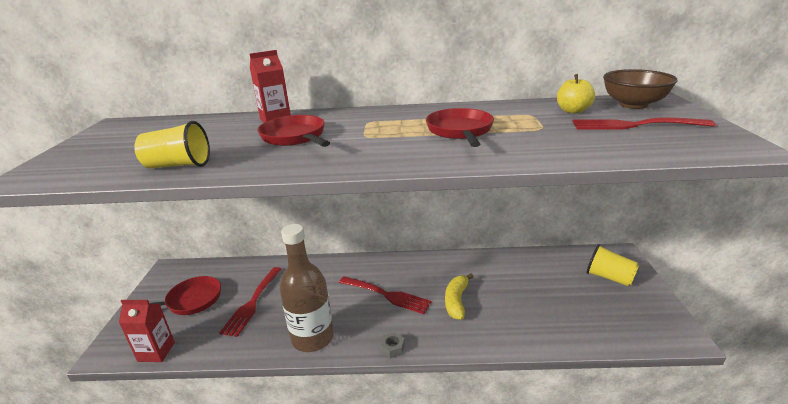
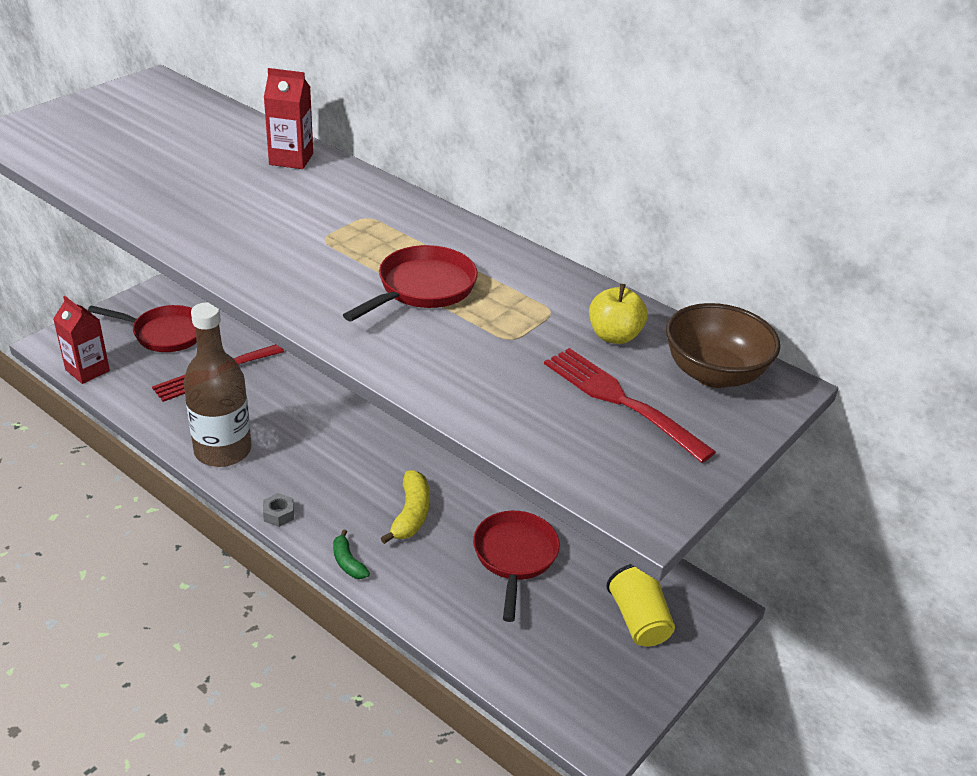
camera: 35 degrees right, 10 degrees up
(178, 165) = (120, 184): yellow cup -> none
(295, 137) = (263, 200): red pan -> red pan (514, 557)
(387, 295) = (349, 456): red fork -> none
(456, 301) = (411, 514): yellow banana -> yellow banana turned 135 degrees clockwise
(463, 345) = (348, 562): none -> green banana

